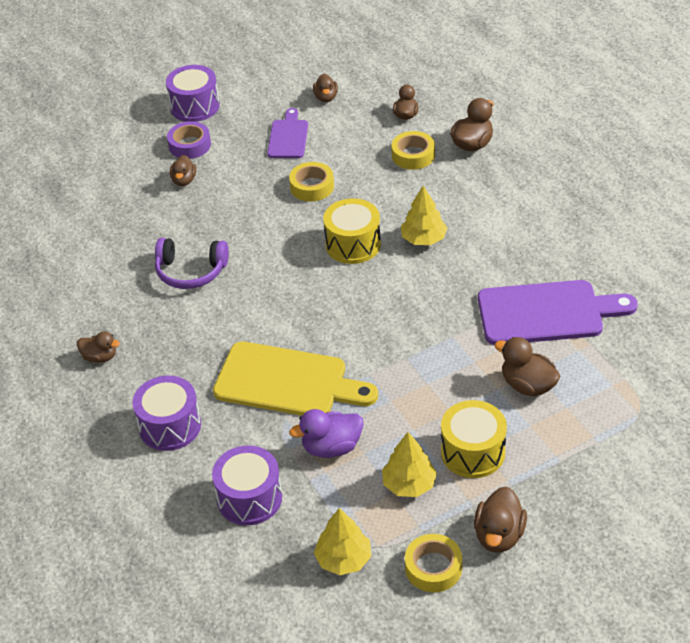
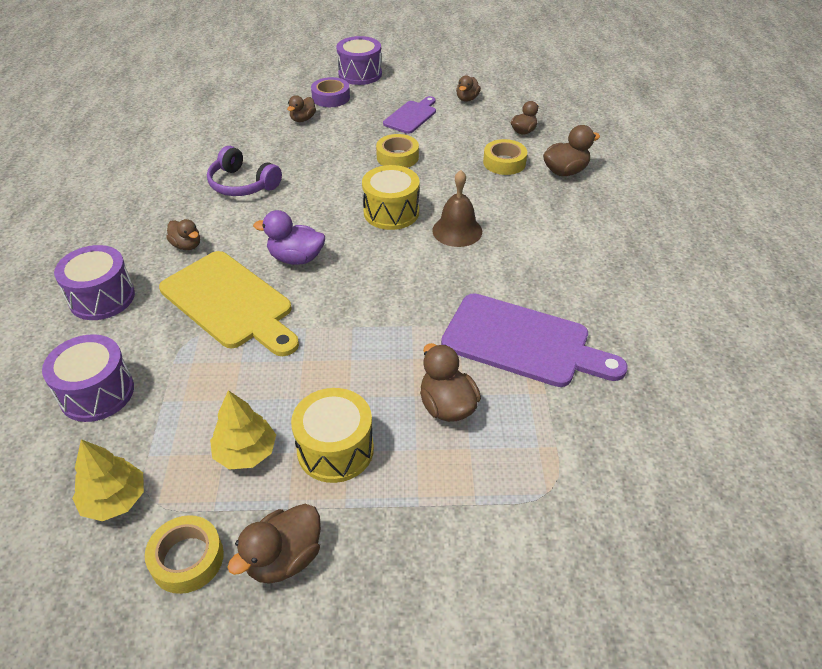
camera: 25 degrees right, 0 degrees up
(100, 357) = (110, 220): brown duck -> brown duck (187, 245)
(331, 447) = (210, 380): purple duck -> purple duck (296, 258)
(423, 239) = (457, 231): yellow tree -> brown bell

